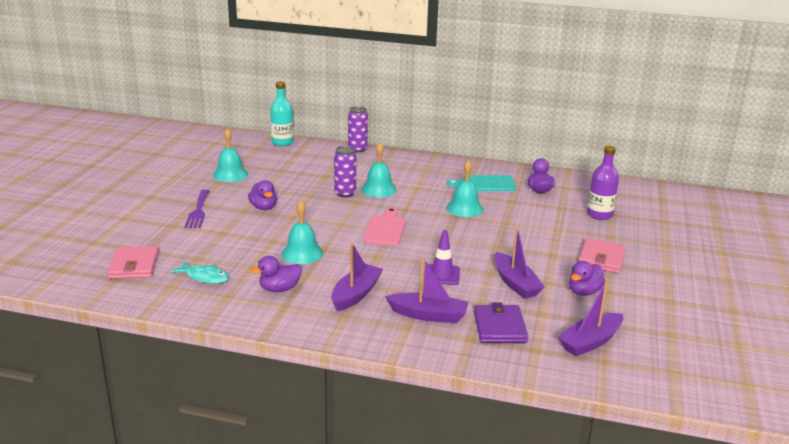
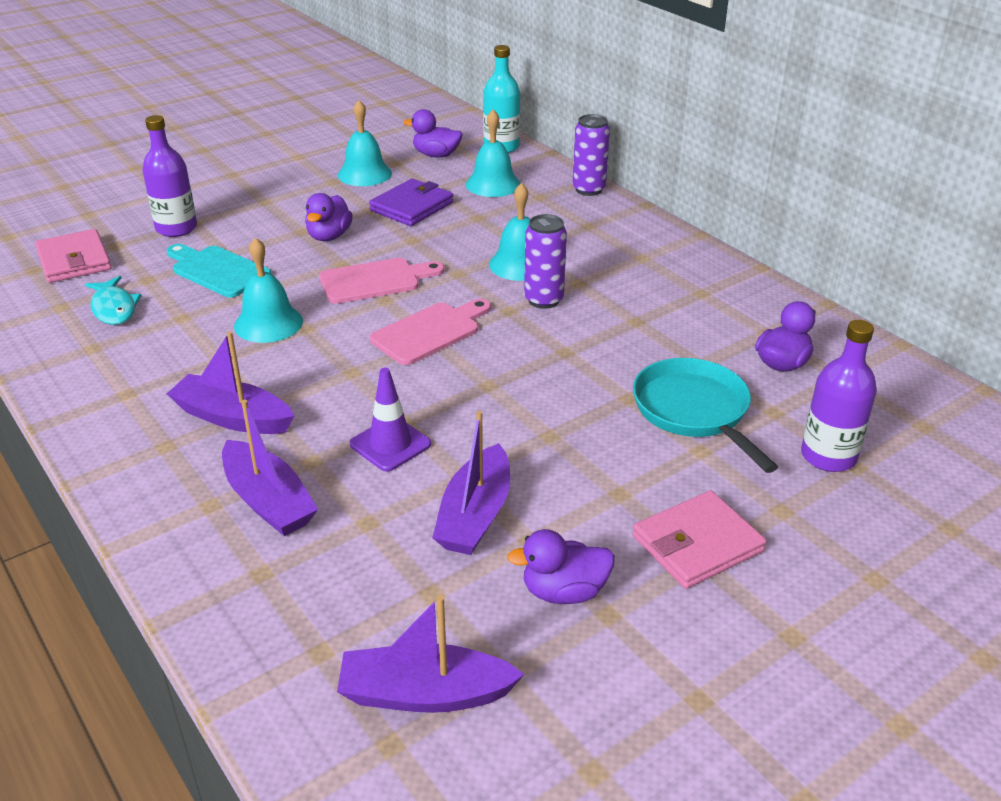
camera: 40 degrees right, 10 degrees up
(134, 265) = (74, 260): pink wallet -> pink wallet turned 60 degrees counterclockwise
(168, 231) = (176, 228): none -> purple bottle
(198, 211) = (249, 213): purple fork -> none
(279, 289) = (161, 364): purple duck -> purple duck (436, 155)
(323, 218) = (375, 280): none -> pink cutting board
(345, 193) = (462, 254): purple can -> purple can (543, 300)
(356, 294) = (233, 418): purple boat -> purple boat turned 135 degrees counterclockwise
(464, 208) = (601, 345): turquoise bell -> turquoise bell (493, 184)
(485, 184) = (702, 316): turquoise cutting board -> turquoise cutting board (217, 270)
(499, 327) = (330, 579): purple wallet -> purple wallet (411, 206)
(535, 218) = (694, 412): none -> turquoise pan

